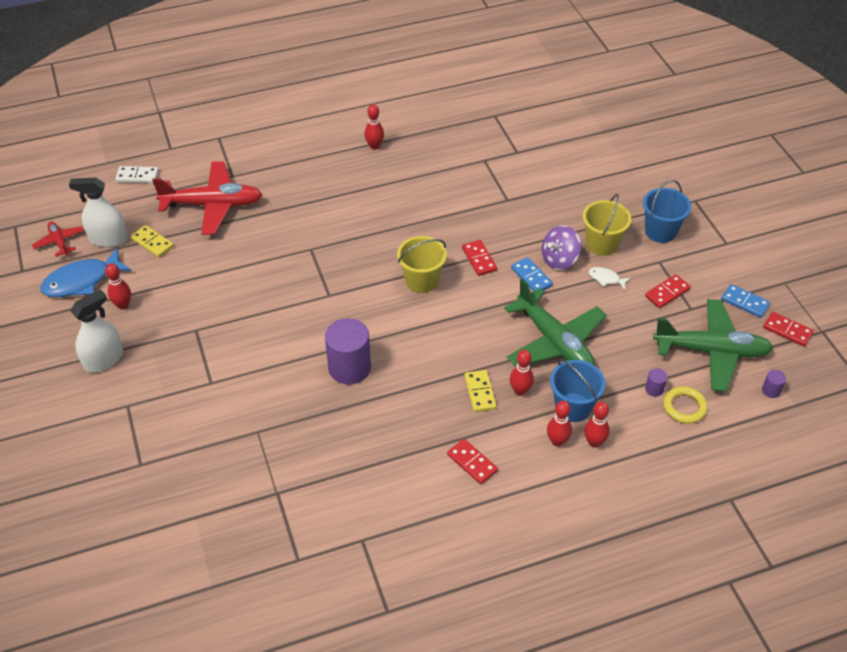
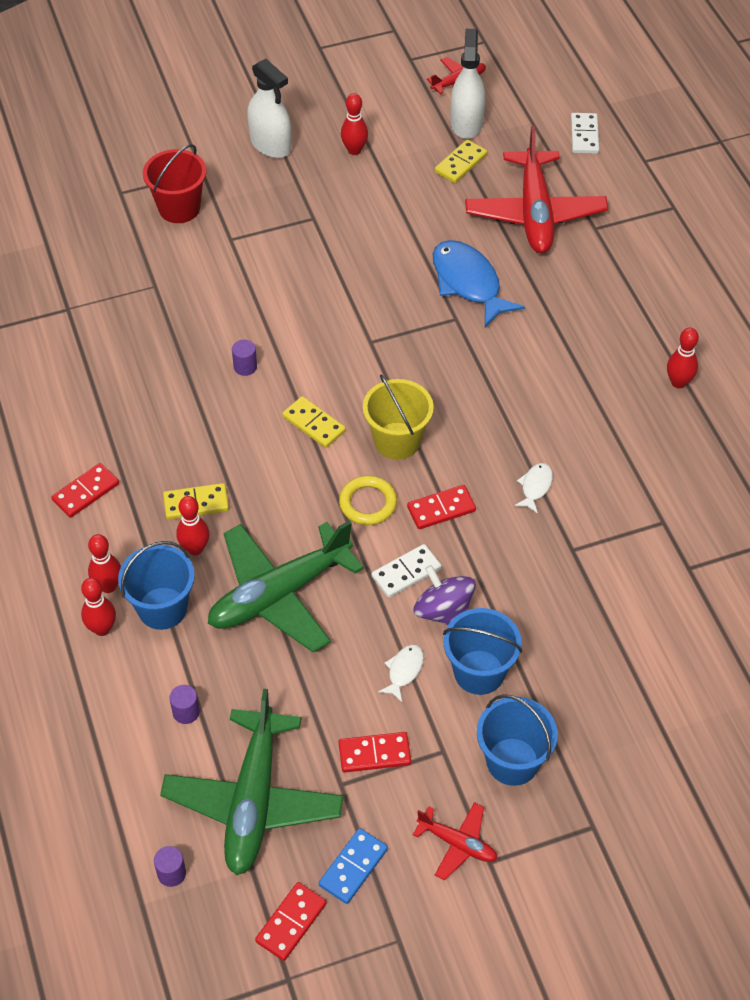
camera: 90 degrees right, 5 degrees up
(82, 281) = (393, 110): blue fish -> blue fish (468, 283)
(168, 419) = (179, 208): none -> red bucket
(349, 368) = (245, 367): purple cylinder -> purple cylinder, size x0.43
(406, 326) = (314, 424): none -> yellow domino
(459, 214) = (535, 487): none -> white fish
(531, 277) = (406, 573): blue domino -> white domino
(602, 244) = (479, 672): yellow bucket -> blue bucket
(667, 293) = (374, 754): red domino -> red domino turned 60 degrees counterclockwise
(684, 407) = (151, 747): yellow ring -> yellow ring (368, 503)
(718, 256) = (457, 843): none -> red plane

